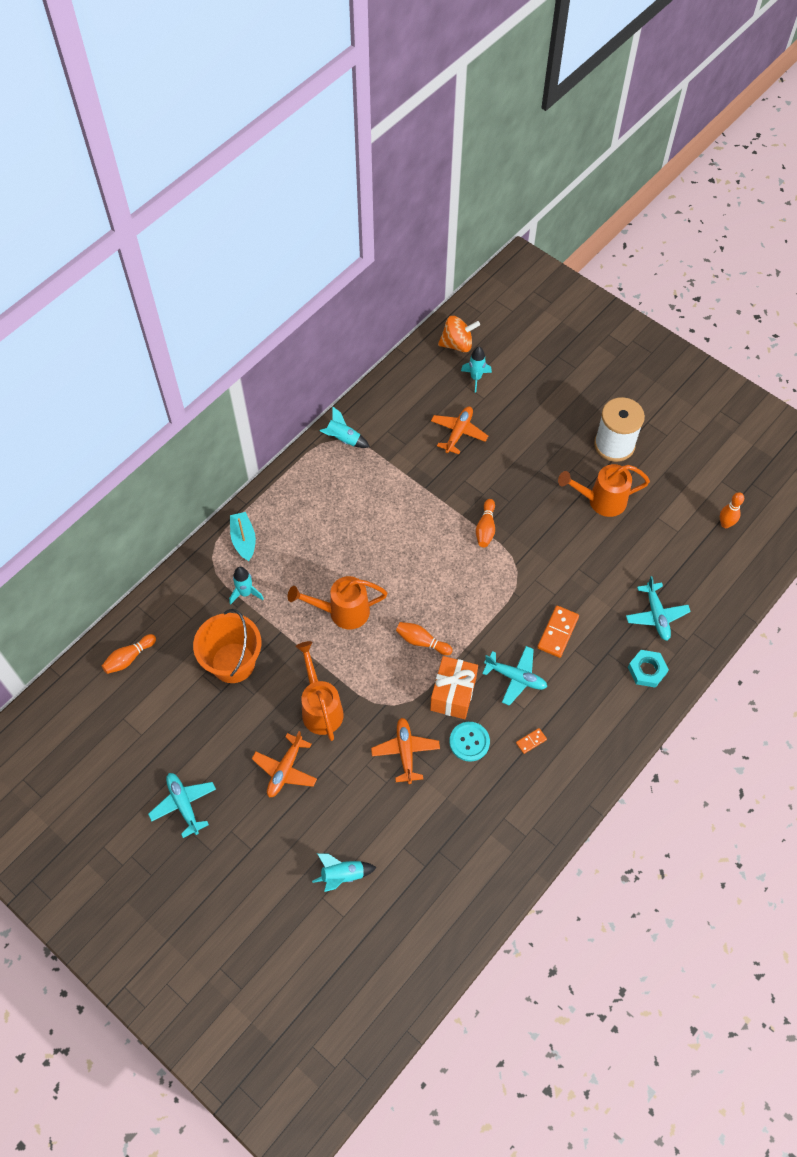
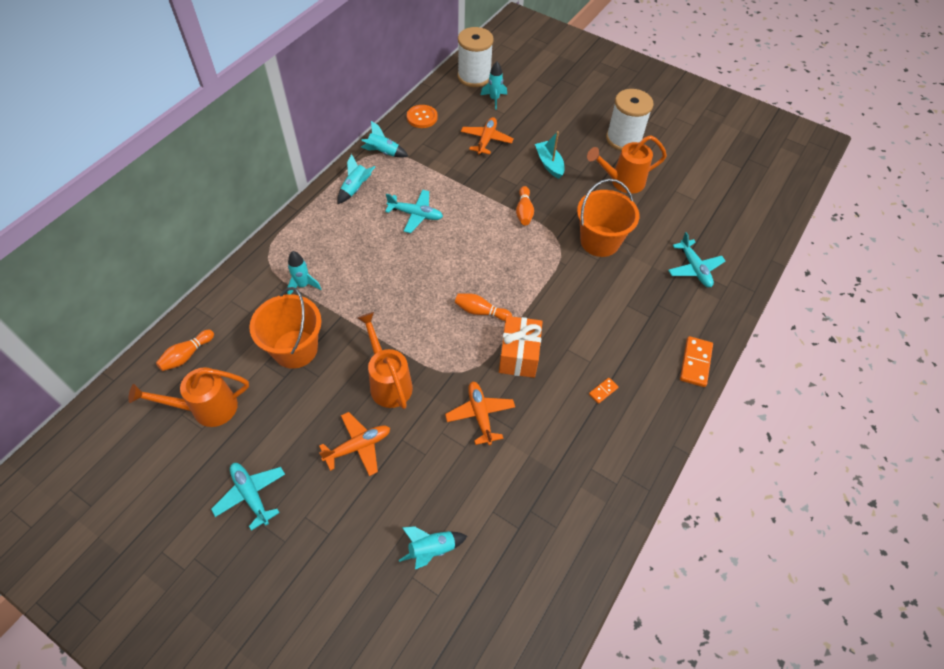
camera: 10 degrees left, 5 degrees down
(244, 540) = (297, 240): turquoise boat -> turquoise boat (549, 164)
(285, 770) = (358, 446): orange plane -> orange plane turned 135 degrees counterclockwise
(309, 483) = (355, 189): none -> turquoise rocket
(342, 612) = (400, 293): orange watering can -> orange watering can (207, 408)
(391, 396) = (422, 117): none -> orange button
(457, 344) = (474, 76): orange spinning top -> white spool
(469, 742) = (542, 398): turquoise button -> none
(515, 677) = (576, 334): turquoise plane -> turquoise plane (415, 214)
(557, 632) = (607, 291): orange domino -> orange domino (695, 362)
(561, 572) = (600, 241): none -> orange bucket
(647, 670) = (698, 316): turquoise nut -> none
(725, 524) = (734, 191): orange bowling pin -> none

